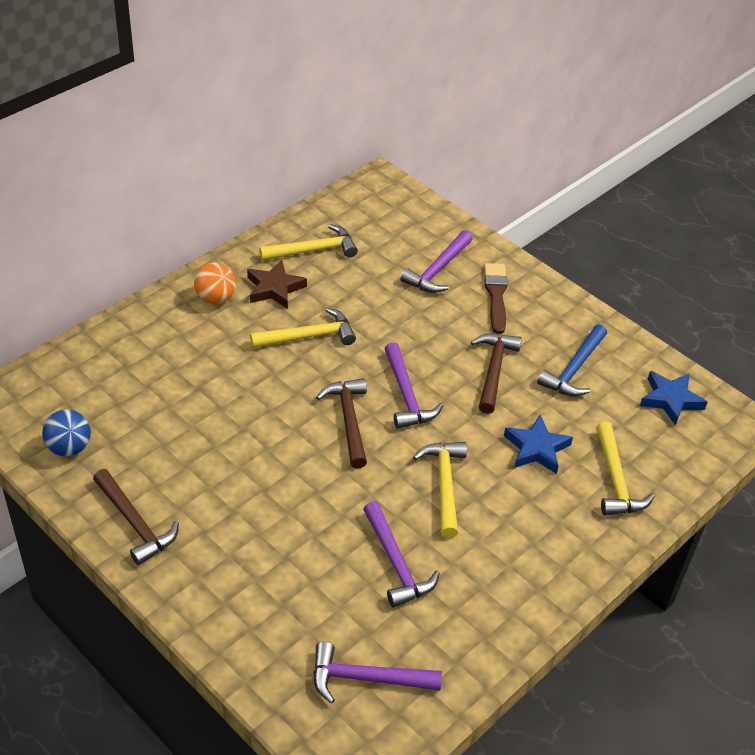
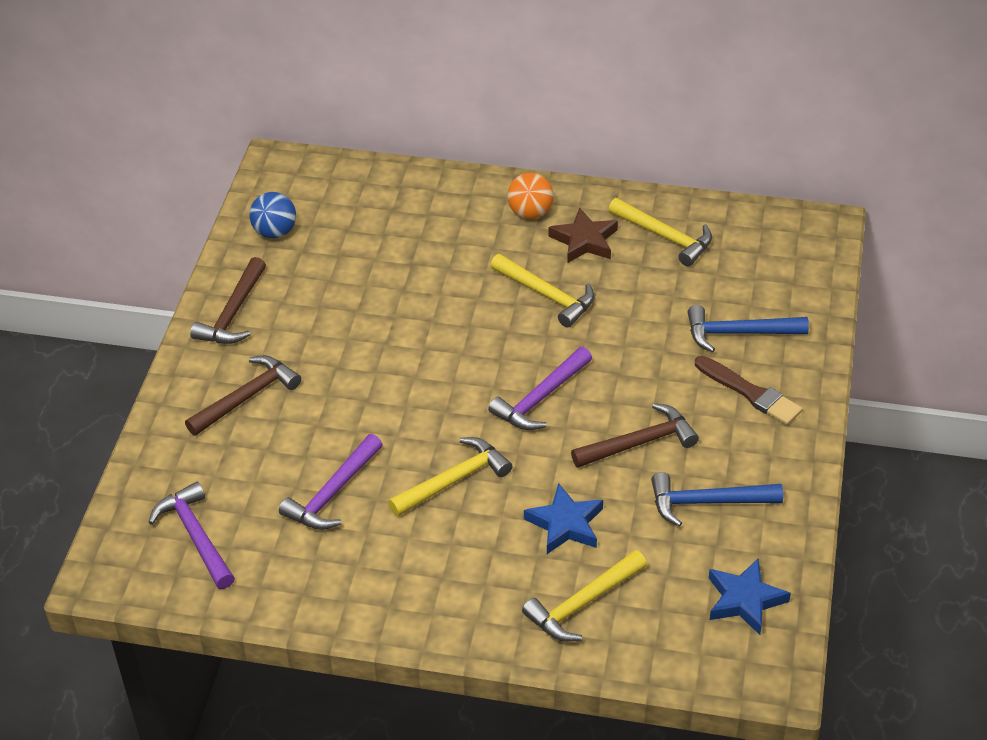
camera: 60 degrees right, 0 degrees up
(348, 421) = (469, 377): brown hammer -> brown hammer (246, 397)
(438, 269) = (739, 333): purple hammer -> blue hammer
(496, 295) = (750, 393): brown brush -> brown brush turned 75 degrees clockwise

